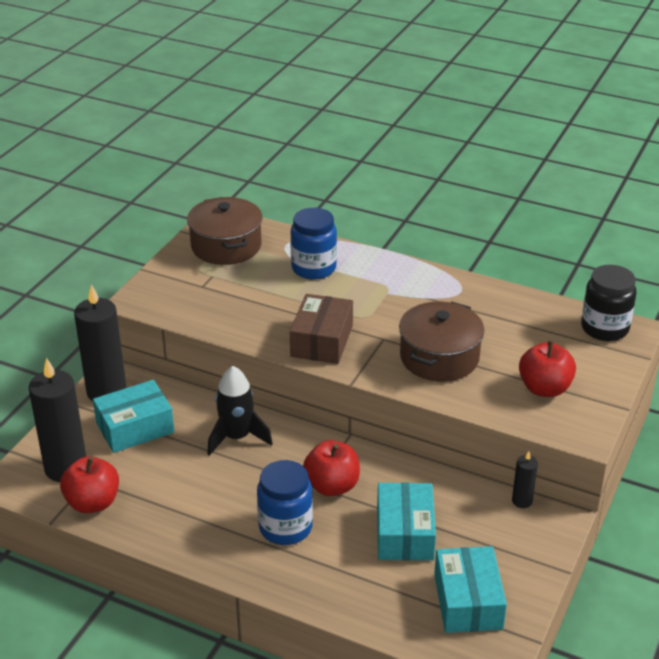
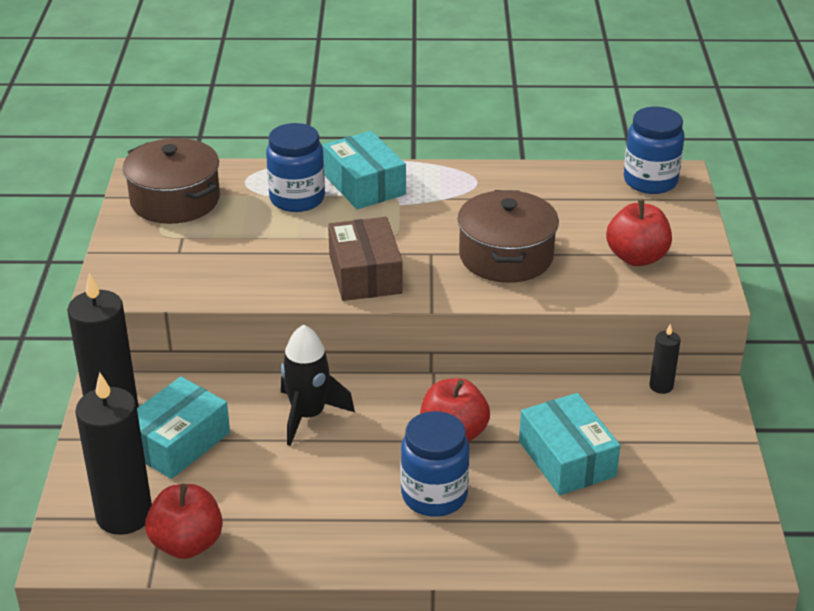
camera: 25 degrees left, 0 degrees up
(468, 601) = (681, 506): turquoise box -> turquoise box (364, 185)
(604, 328) = (650, 181): black jar -> blue jar

